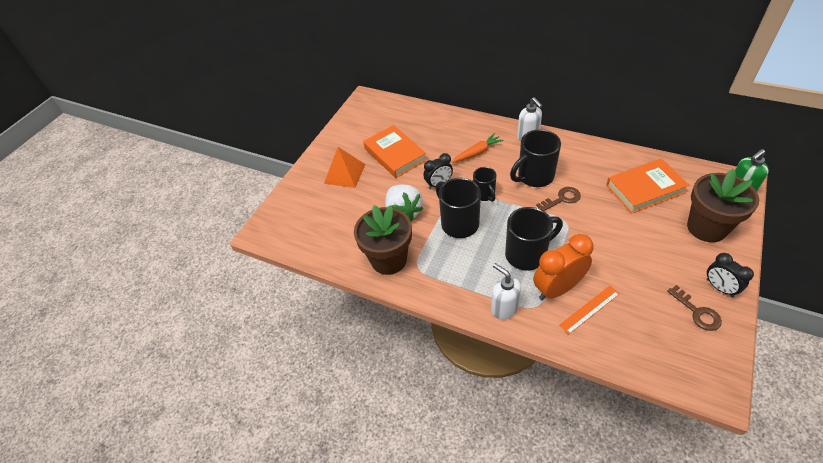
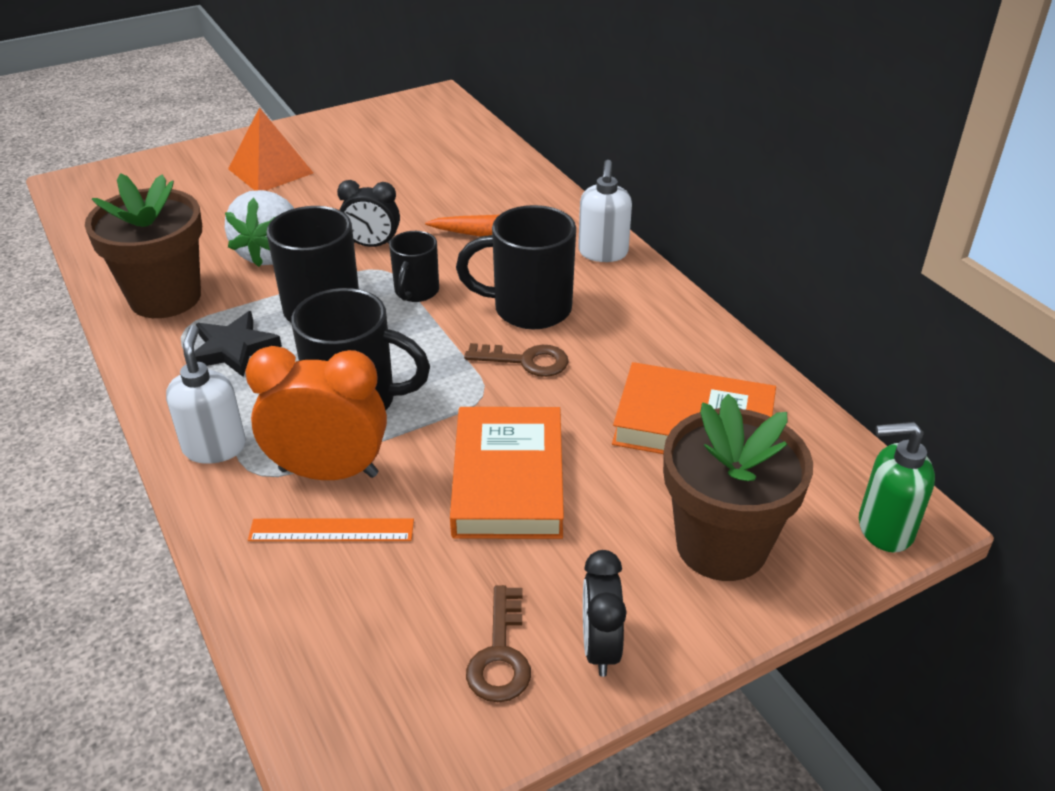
camera: 30 degrees right, 10 degrees down
(395, 154) = (370, 180): orange book -> orange book (508, 480)
(450, 263) = (233, 349): none -> black star

